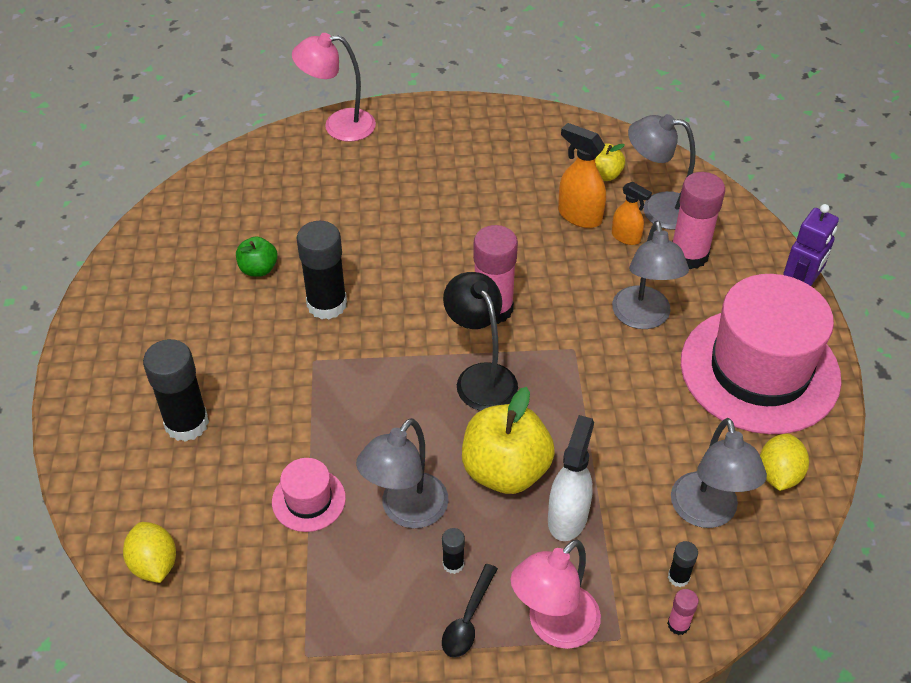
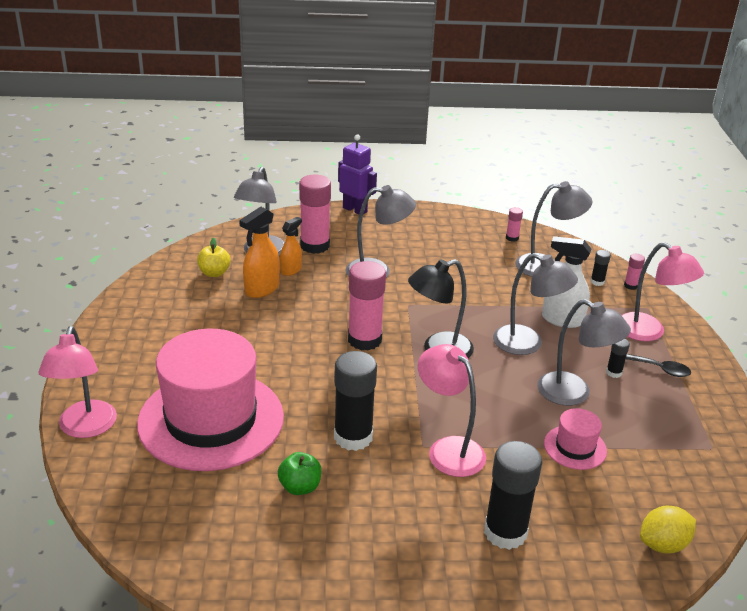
camera: 90 degrees left, 15 degrees down
(307, 381) = (448, 449): none -> pink lamp
(505, 470) = (527, 344): yellow apple -> grey lamp
(759, 370) = (427, 233): pink hat -> pink hat (211, 420)
(778, 474) = (512, 238): yellow lemon -> pink glue stick

